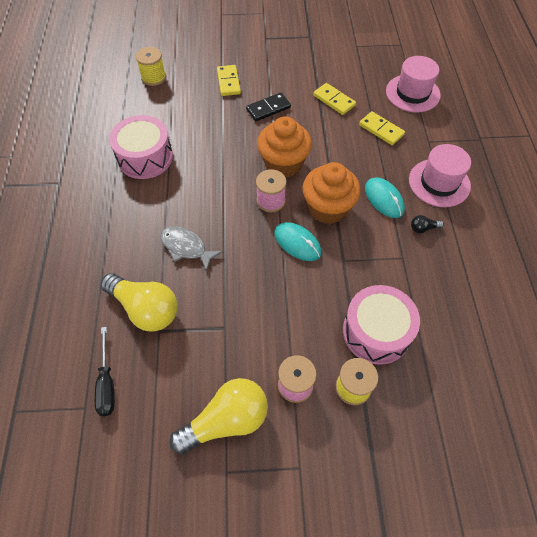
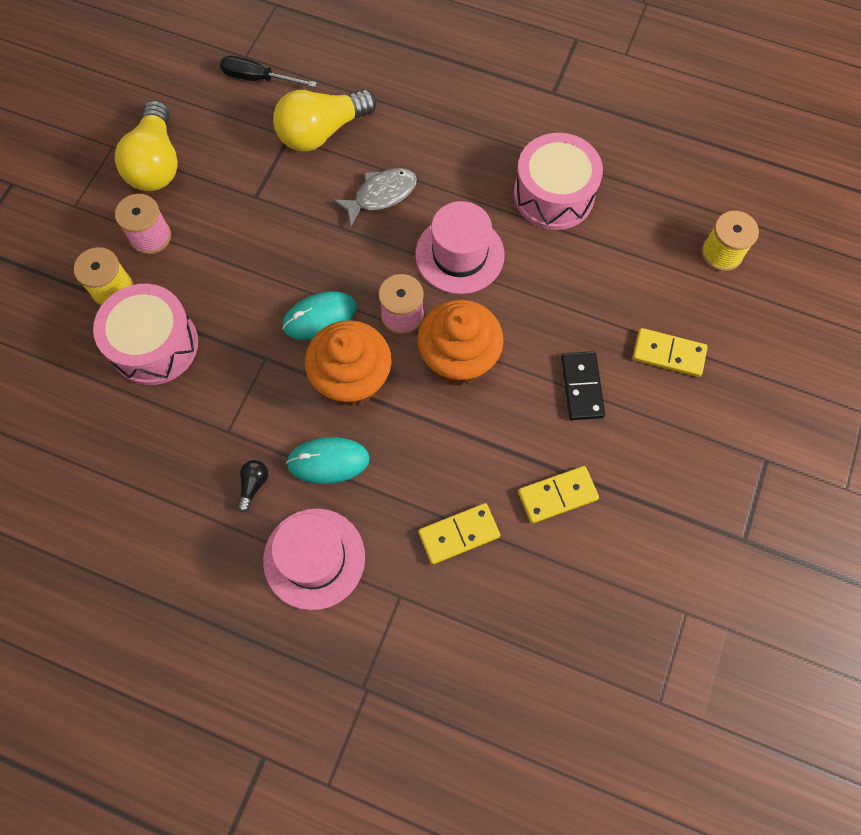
camera: 115 degrees right, 10 degrees up
(412, 93) = (518, 640): pink hat -> pink hat (459, 254)

